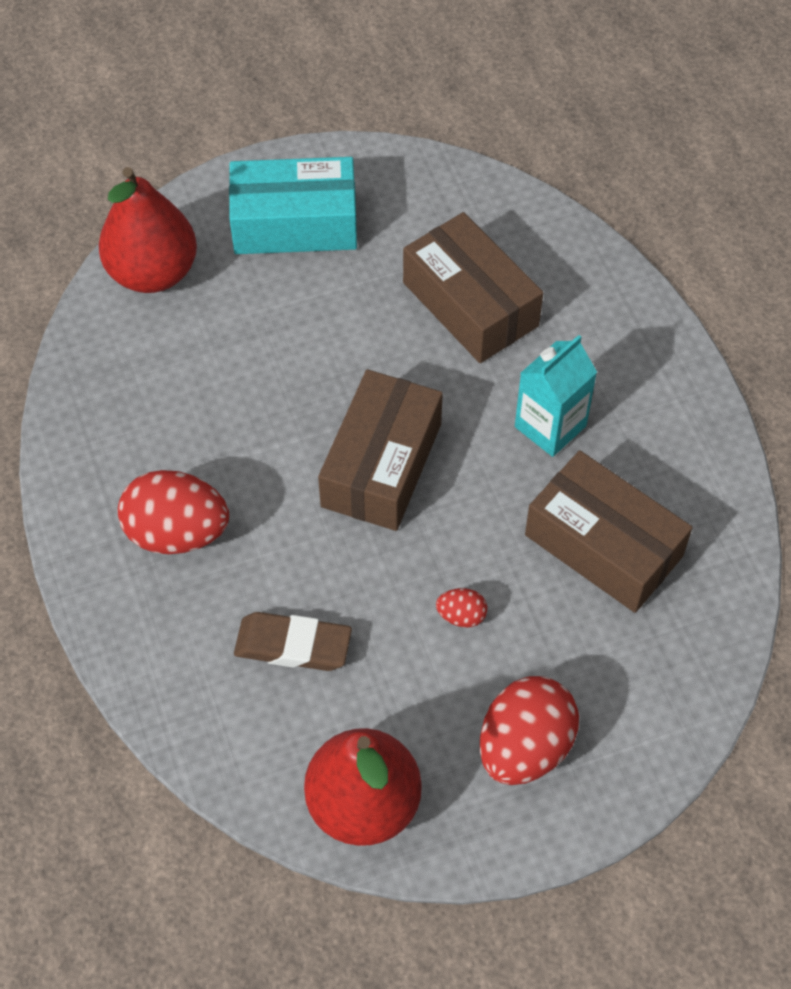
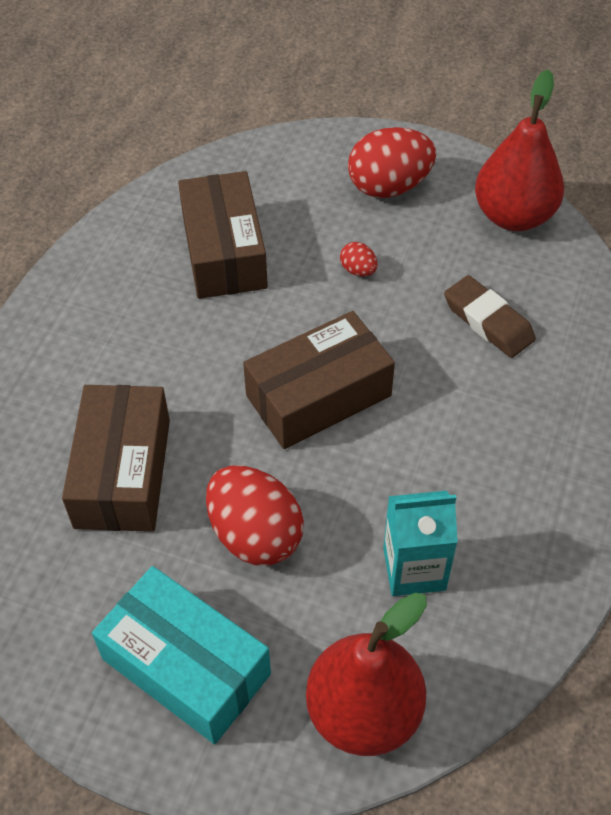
camera: 140 degrees left, 5 degrees down
(177, 533) = (517, 448): red egg -> red egg (255, 535)
(550, 426) = (171, 342): turquoise carton -> turquoise carton (414, 569)

